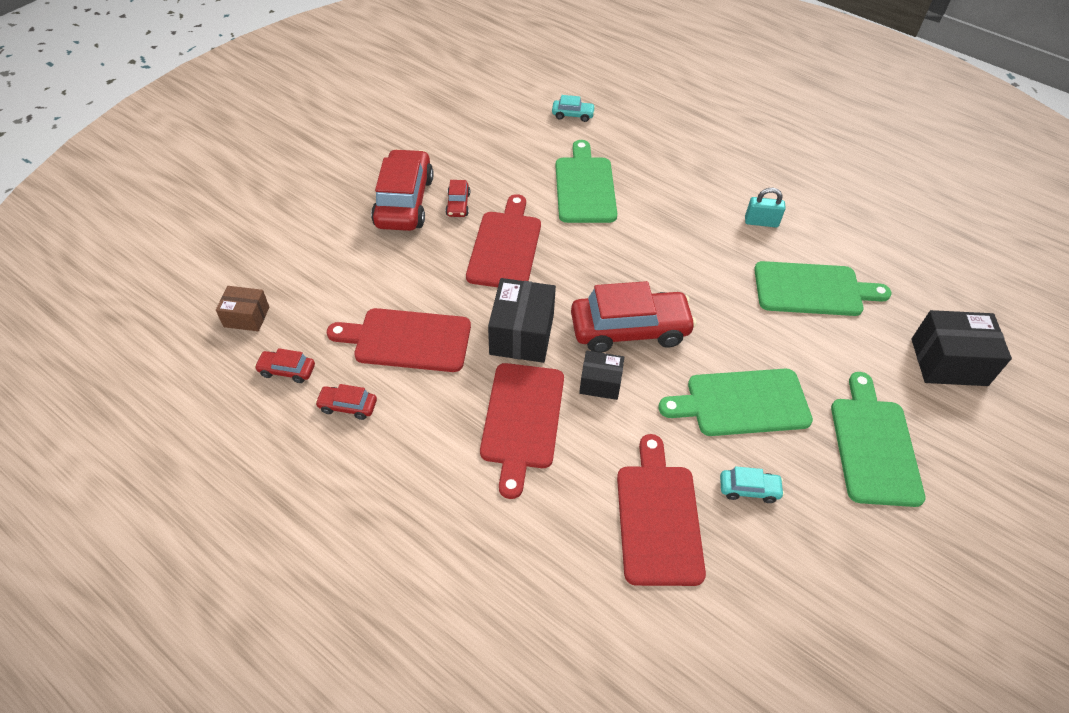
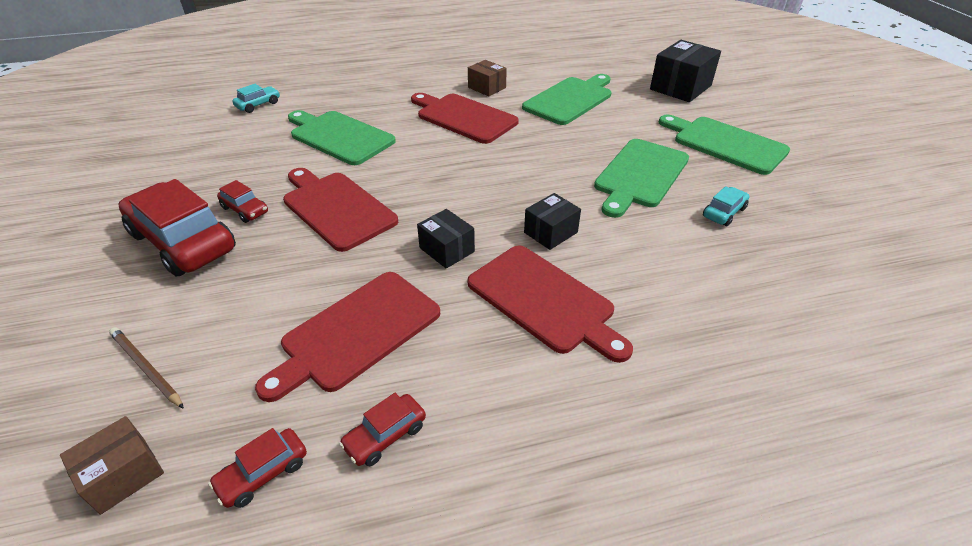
camera: 50 degrees left, 10 degrees down
(307, 270) = (146, 368): none -> brown pencil
(522, 334) = (447, 250): black box -> black box, size x0.59
(629, 330) = (513, 190): red car -> none
(658, 517) = (719, 272): red cutting board -> red cutting board (463, 117)
(761, 222) = (487, 88): turquoise padlock -> brown box

